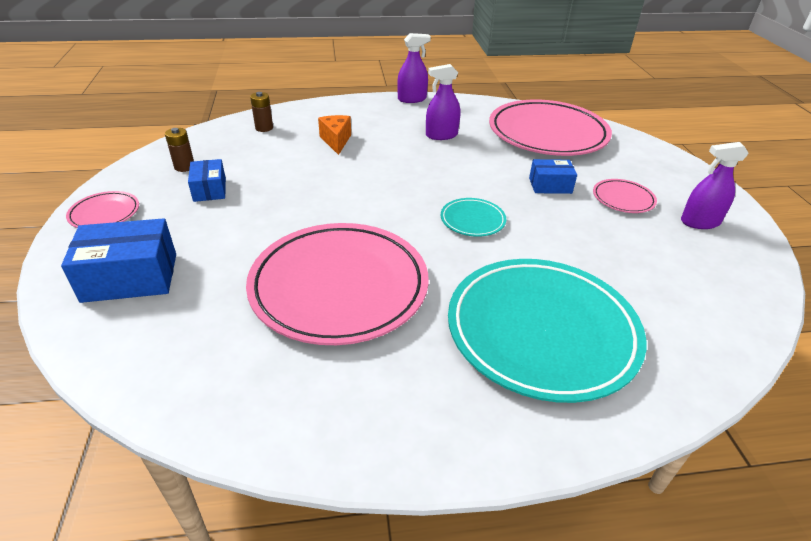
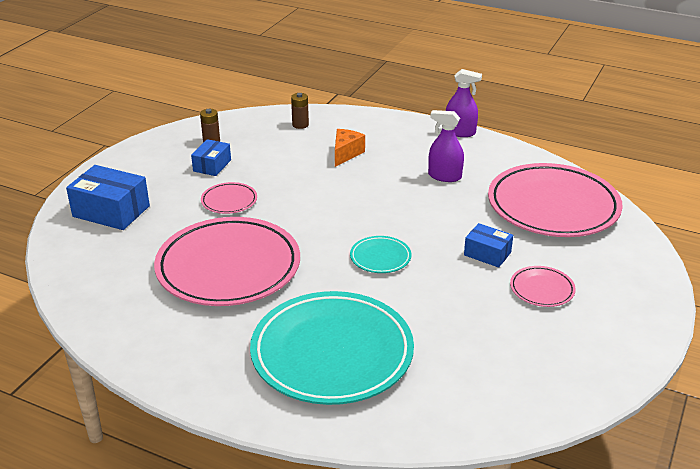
camera: 35 degrees right, 5 degrees down
(105, 213) = (132, 161): pink plate -> pink plate (229, 201)
(700, 222) = (589, 335): purple spray bottle -> none

